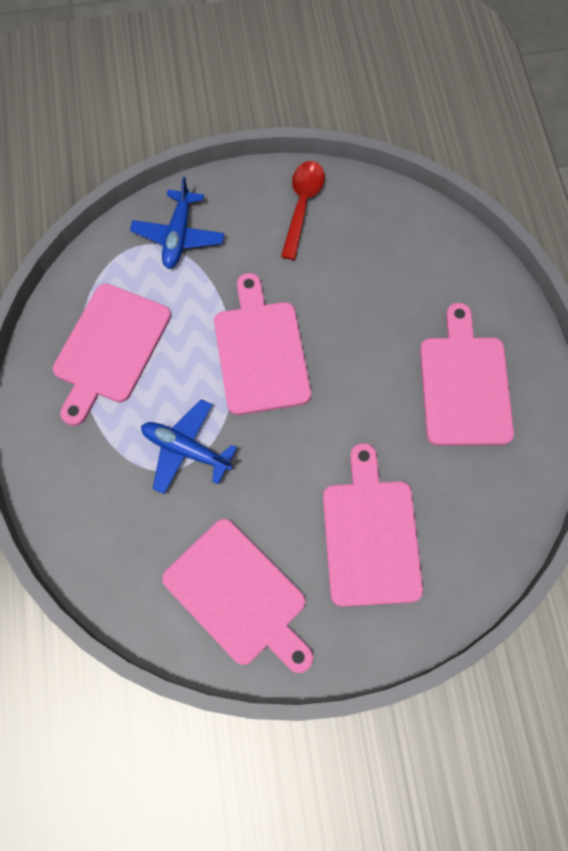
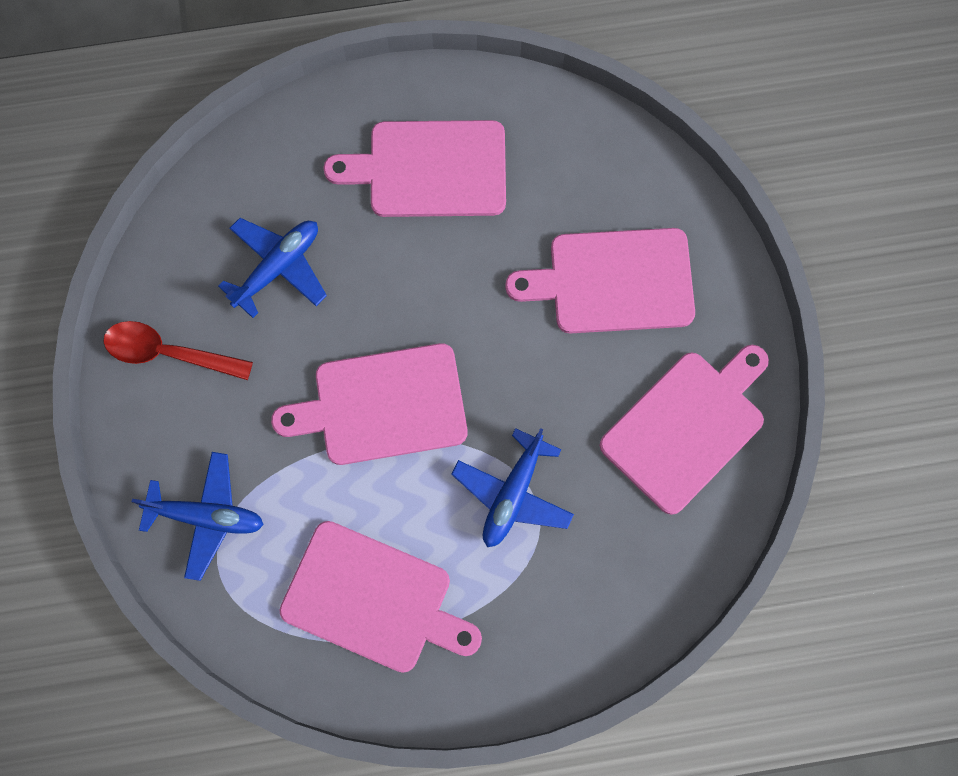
camera: 90 degrees left, 5 degrees up
(372, 275) = (278, 267): none -> blue plane

